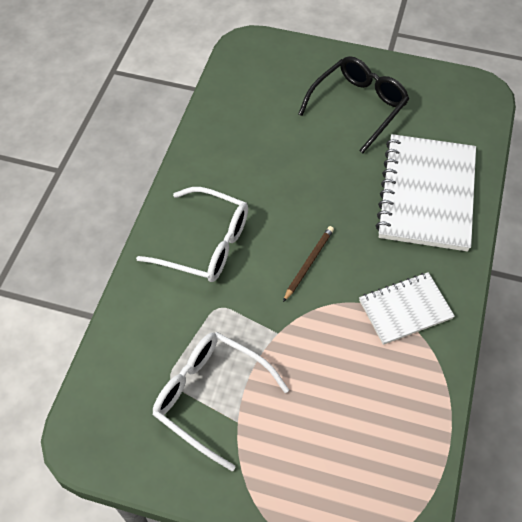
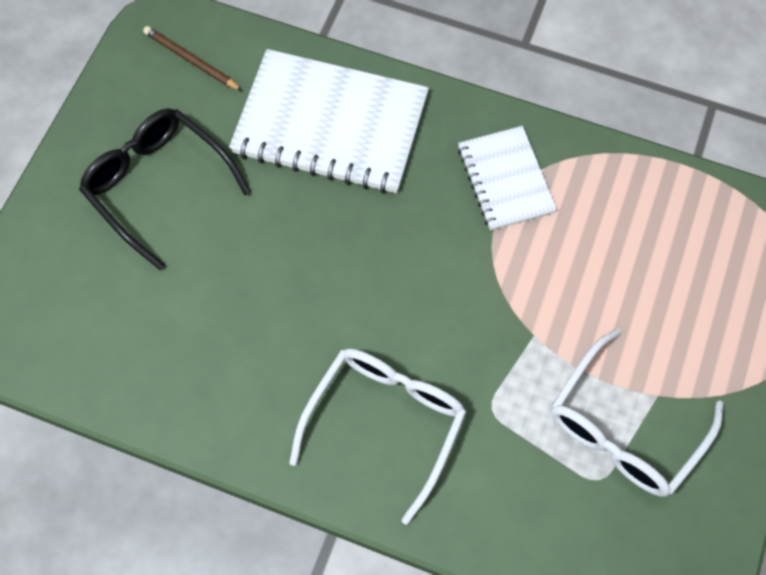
camera: 85 degrees left, 10 degrees up
(308, 263) = (429, 285): brown pencil -> brown pencil (191, 60)

